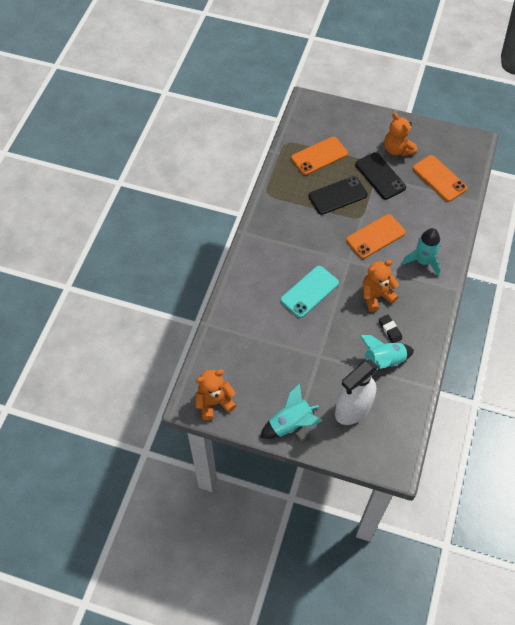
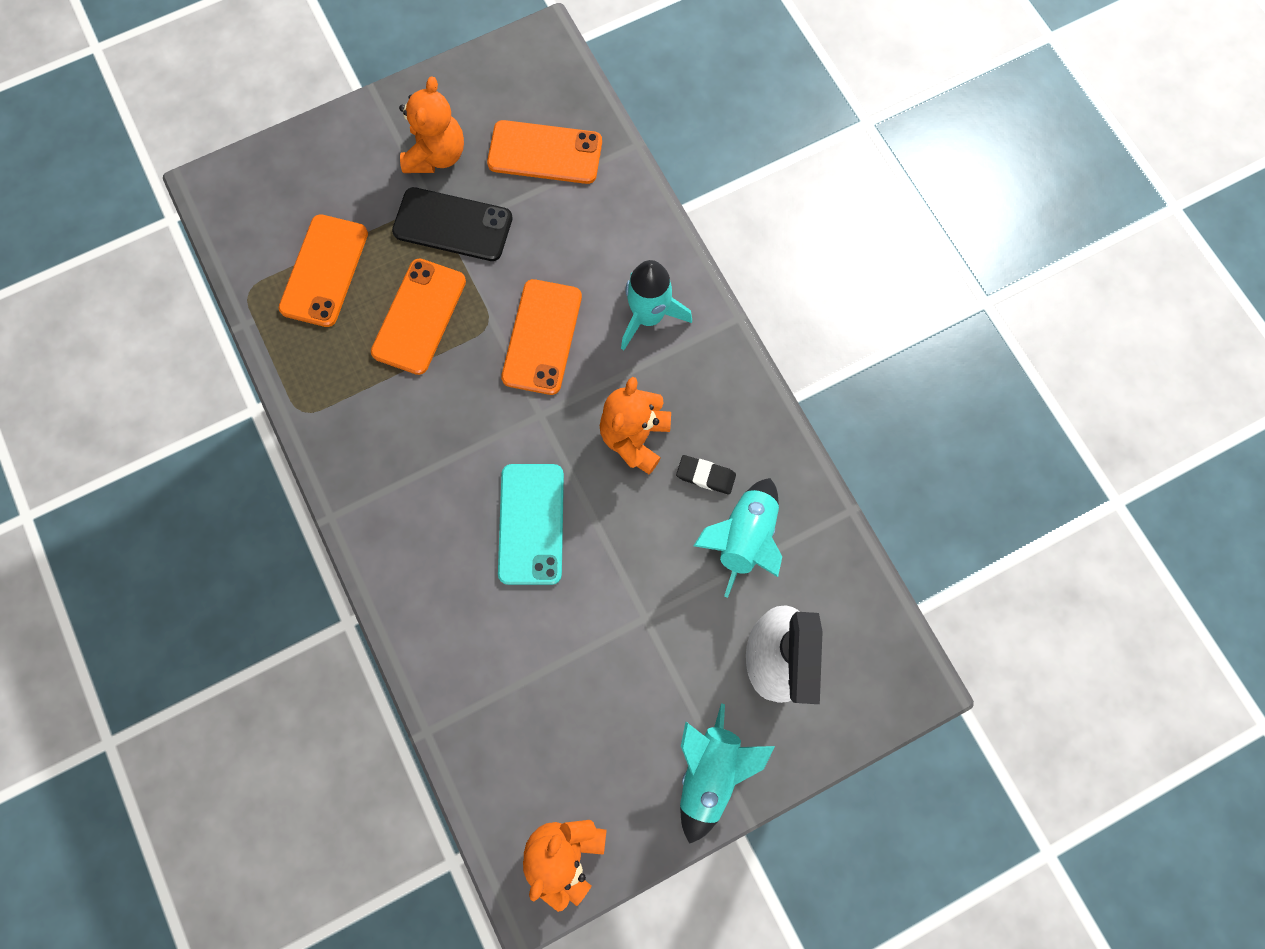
camera: 45 degrees left, 15 degrees up
(337, 195) = (419, 316): black phone -> orange phone
(397, 149) = (436, 155): orange teddy bear -> orange teddy bear turned 90 degrees counterclockwise

